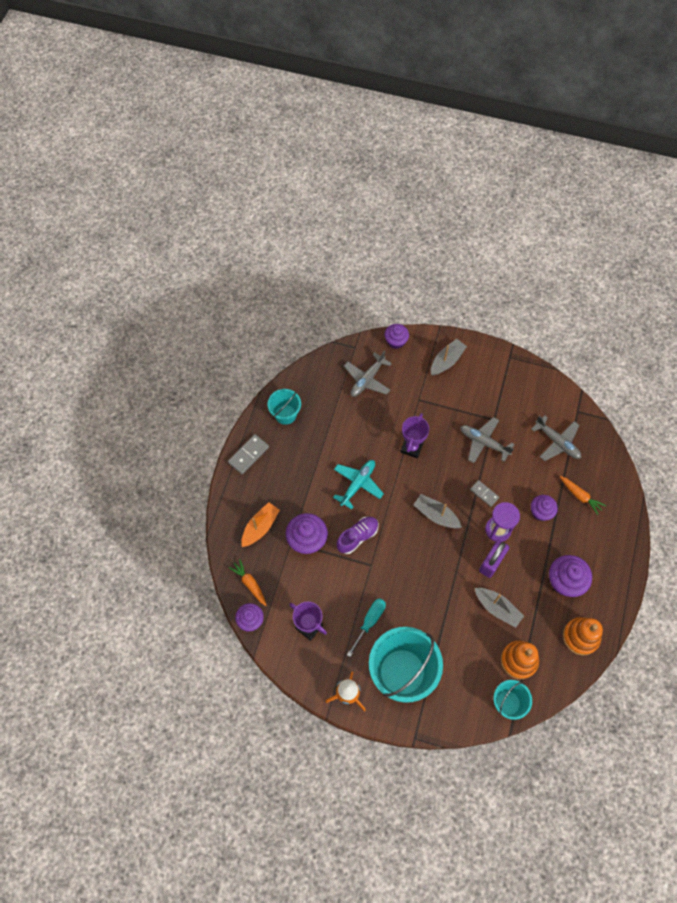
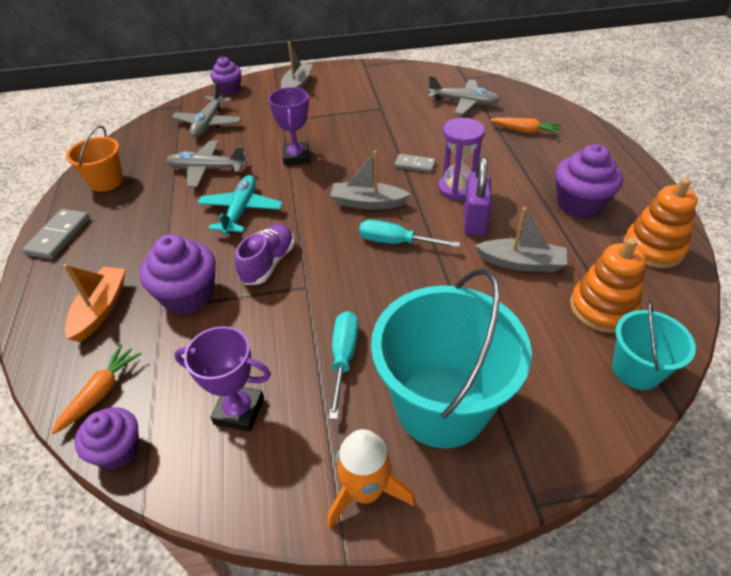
camera: 25 degrees left, 20 degrees down
(249, 583) = (101, 392): orange carrot -> orange carrot turned 90 degrees clockwise
(285, 414) = (106, 181): turquoise bucket -> orange bucket
(436, 557) = (396, 242): none -> turquoise screwdriver
(483, 442) = (382, 127): grey plane -> grey plane (207, 169)
(541, 512) = (494, 157): purple cupcake -> none

